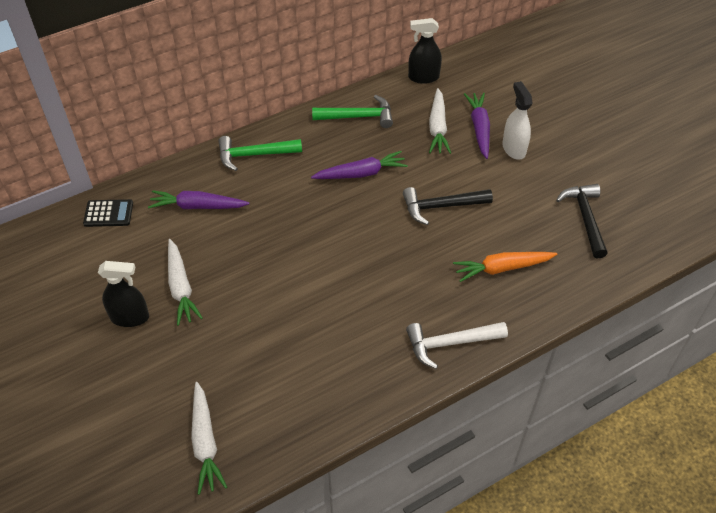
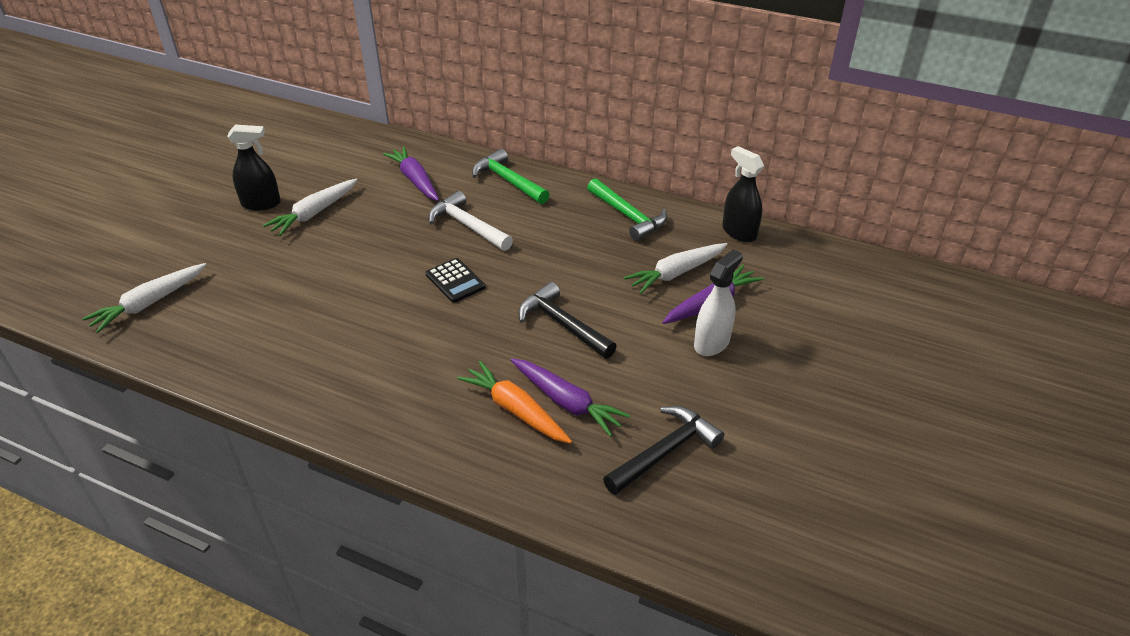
camera: 55 degrees right, 10 degrees down
(108, 213) = (365, 143): black calculator -> black calculator (455, 281)
(130, 317) = (261, 204): black spray bottle -> black spray bottle turned 60 degrees counterclockwise
(361, 173) = (552, 251): purple carrot -> purple carrot (567, 402)
(450, 343) = (373, 413): white hammer -> white hammer (468, 226)

